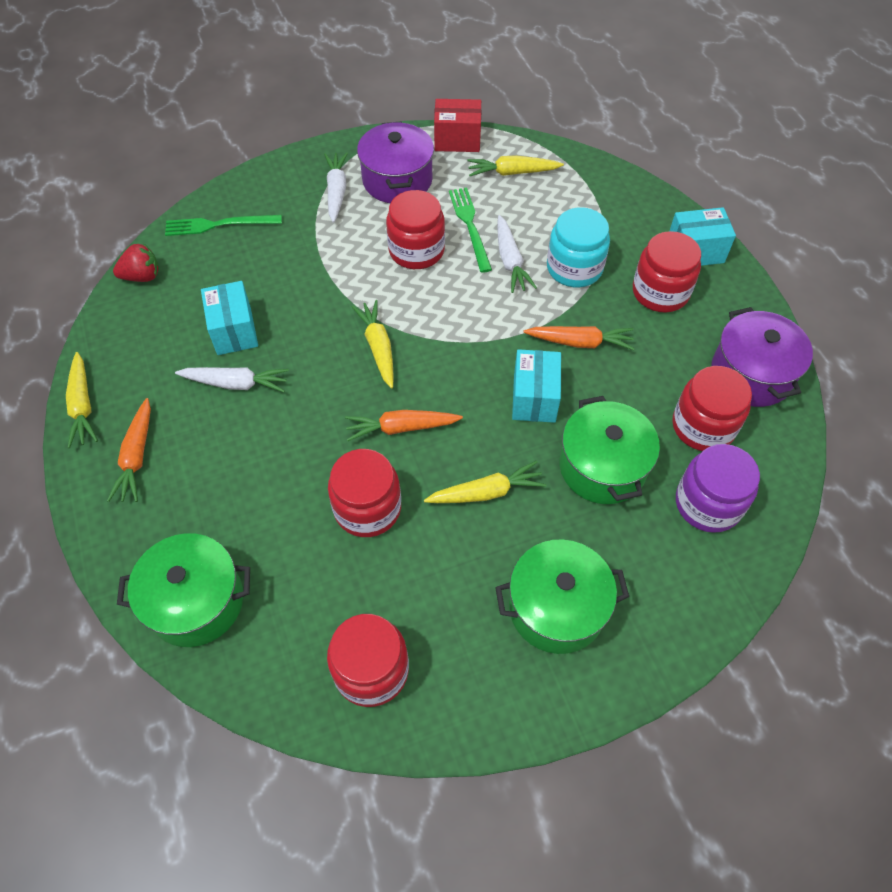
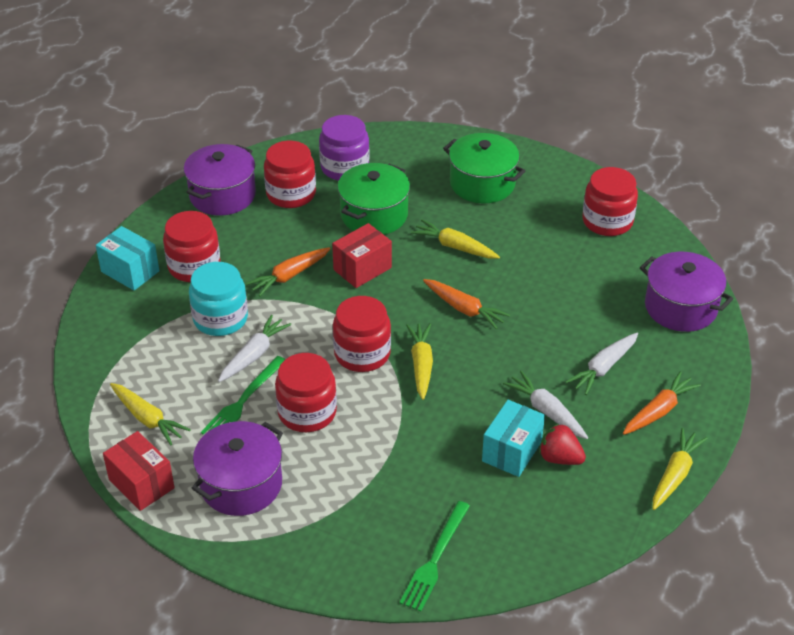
camera: 135 degrees left, 15 degrees down
(142, 276) = (546, 556): red strawberry -> red strawberry (560, 458)
(196, 601) = (680, 307): green pot -> purple pot
(219, 225) = (435, 559): green fork -> green fork turned 75 degrees clockwise
(336, 191) = (302, 513): white carrot -> white carrot (603, 368)
(367, 508) = (533, 284): red jar -> red jar (362, 354)
(378, 347) = (421, 365): yellow carrot -> yellow carrot turned 150 degrees clockwise
(534, 398) = (362, 269): turquoise box -> red box
(580, 342) = (289, 276): orange carrot -> orange carrot turned 90 degrees counterclockwise

